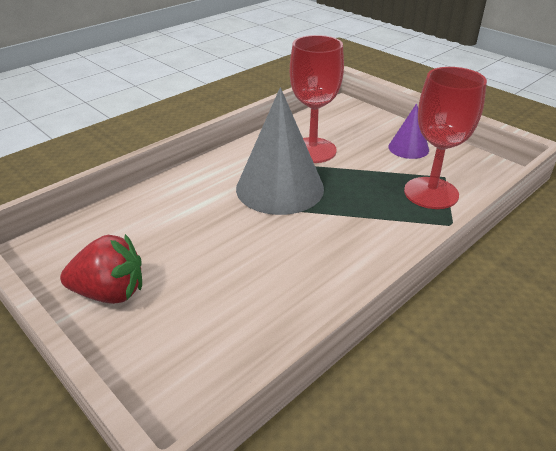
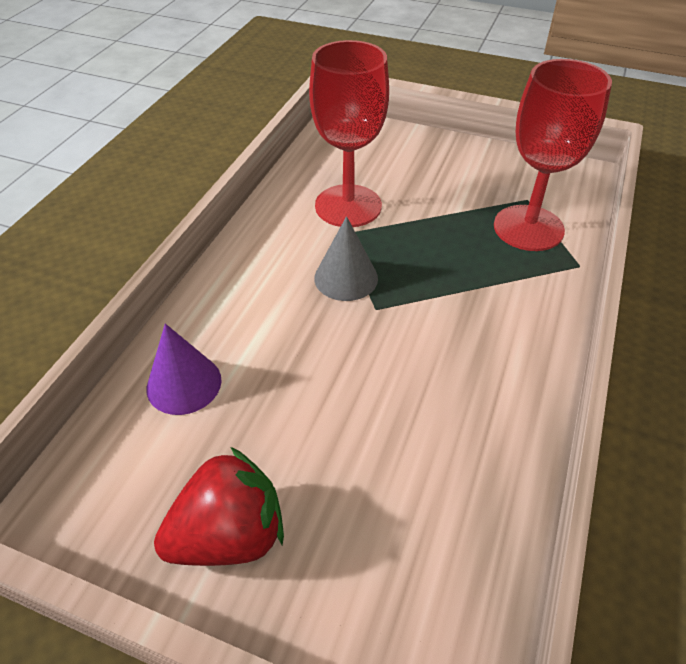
camera: 25 degrees left, 10 degrees up
(279, 188) = (346, 278): grey cone -> grey cone, size x0.51
(408, 148) = (461, 169): purple cone -> purple cone (184, 384)

